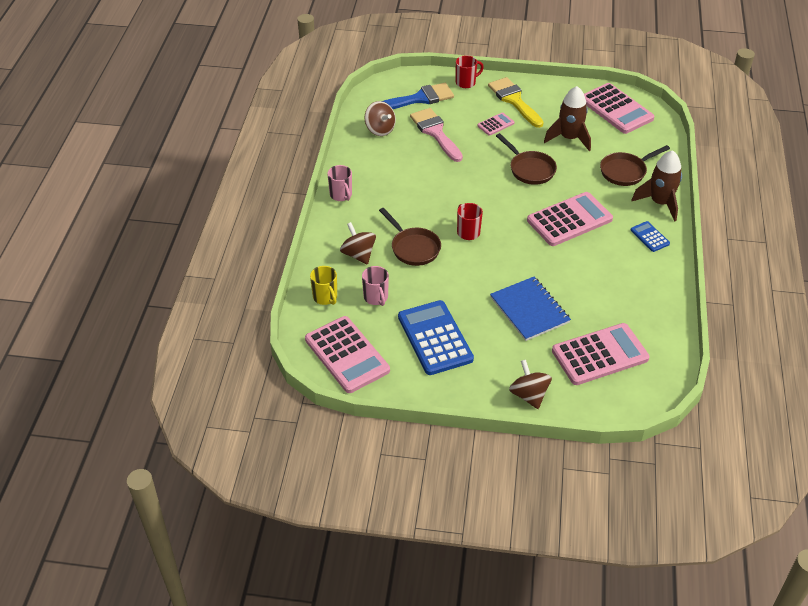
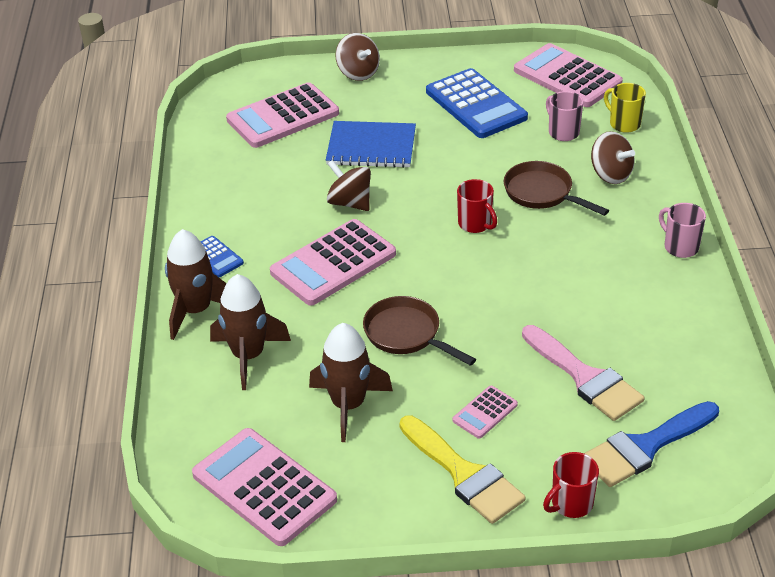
camera: 170 degrees right, 5 degrees down
(380, 129) = (683, 367): brown spinning top -> brown spinning top (350, 203)
(529, 310) = (371, 147): blue notebook -> blue notebook turned 45 degrees counterclockwise
(625, 171) = (248, 356): brown pan -> brown rocket

